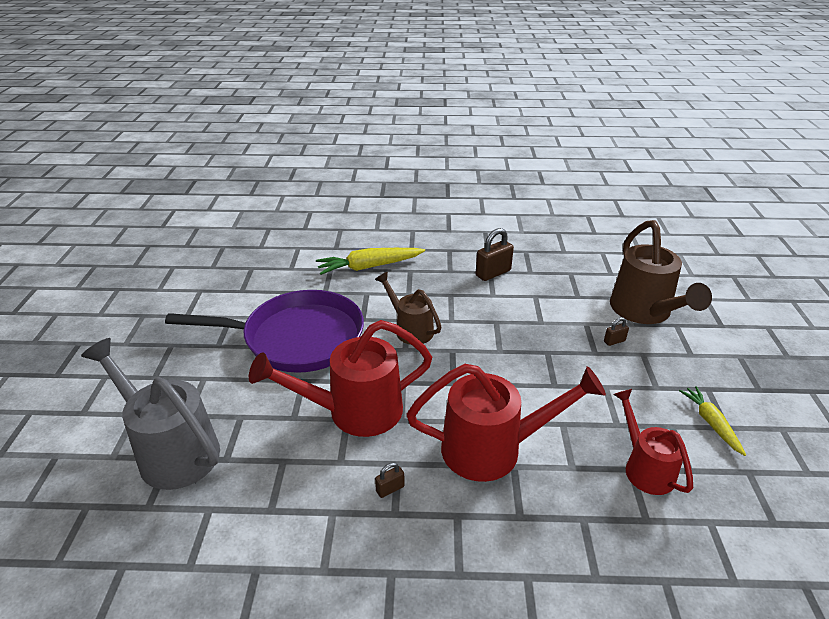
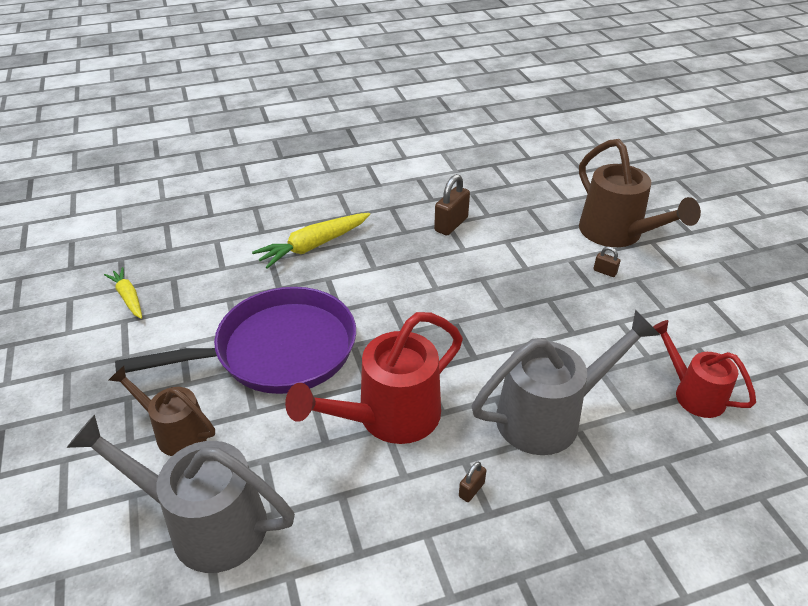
camera: 20 degrees left, 5 degrees up
(410, 329) = (398, 308): brown watering can -> brown watering can (175, 431)
(493, 449) = (550, 416): red watering can -> grey watering can
(614, 341) = (604, 272): brown padlock -> brown padlock turned 75 degrees clockwise
(711, 423) = (726, 333): yellow carrot -> yellow carrot (128, 297)

